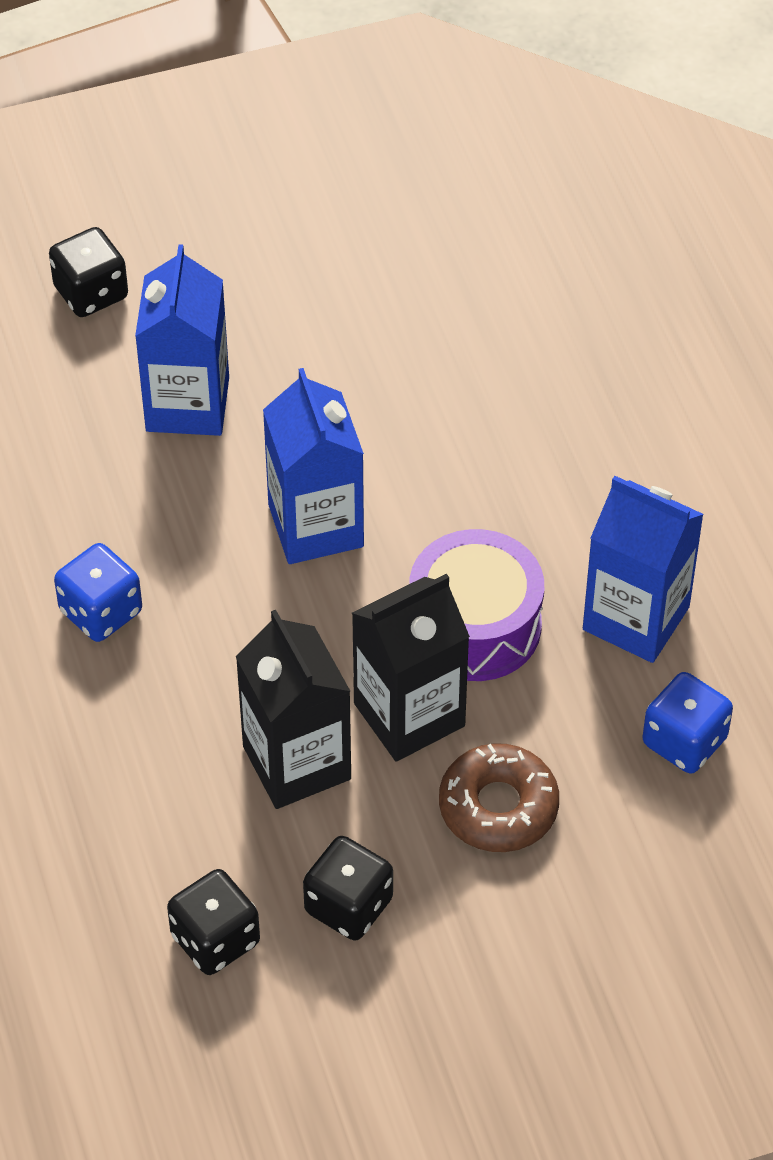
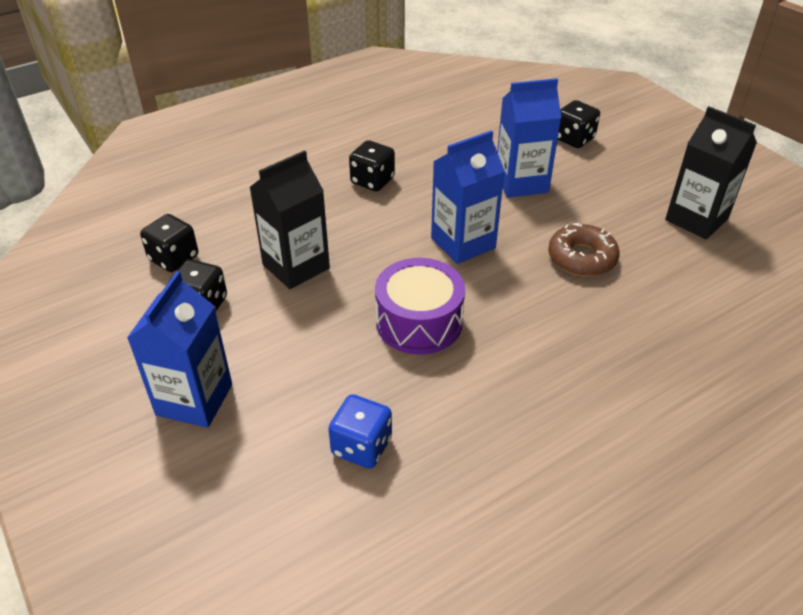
camera: 75 degrees right, 10 degrees down
(101, 612) = (372, 181): blue dice -> black dice
(409, 715) = (342, 305): black carton -> black carton (696, 219)
(498, 807) = (284, 357): brown donut -> brown donut (582, 258)
(636, 618) = (457, 401): blue carton -> blue carton (194, 399)

